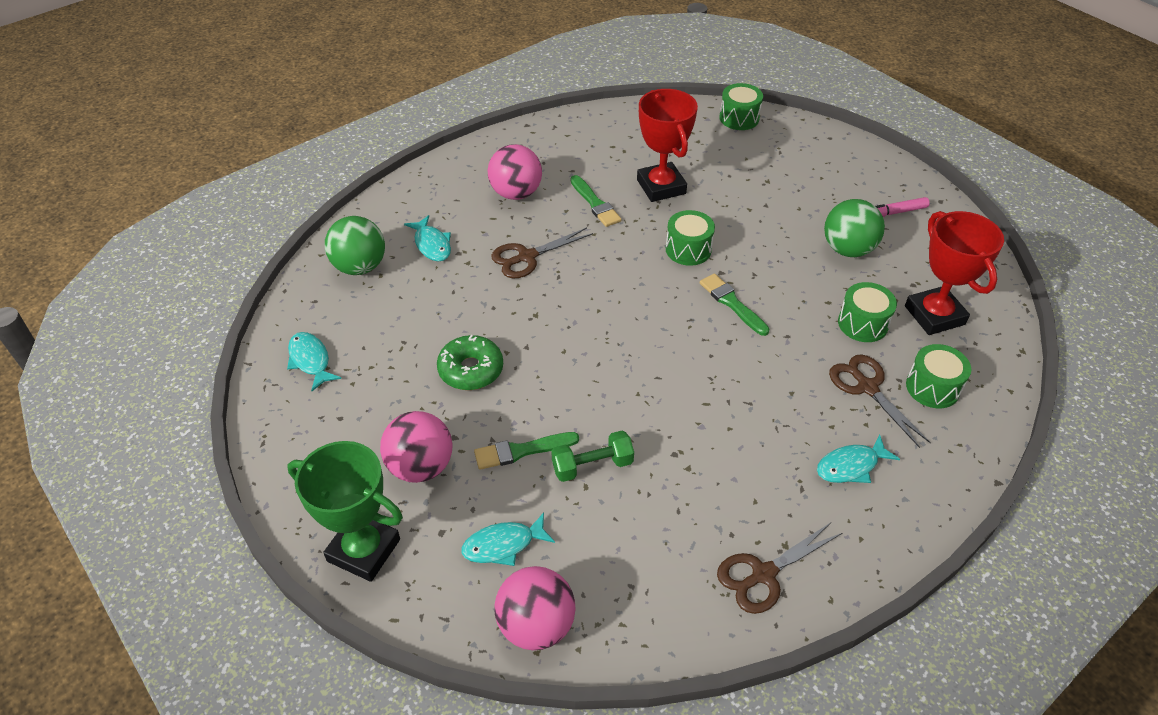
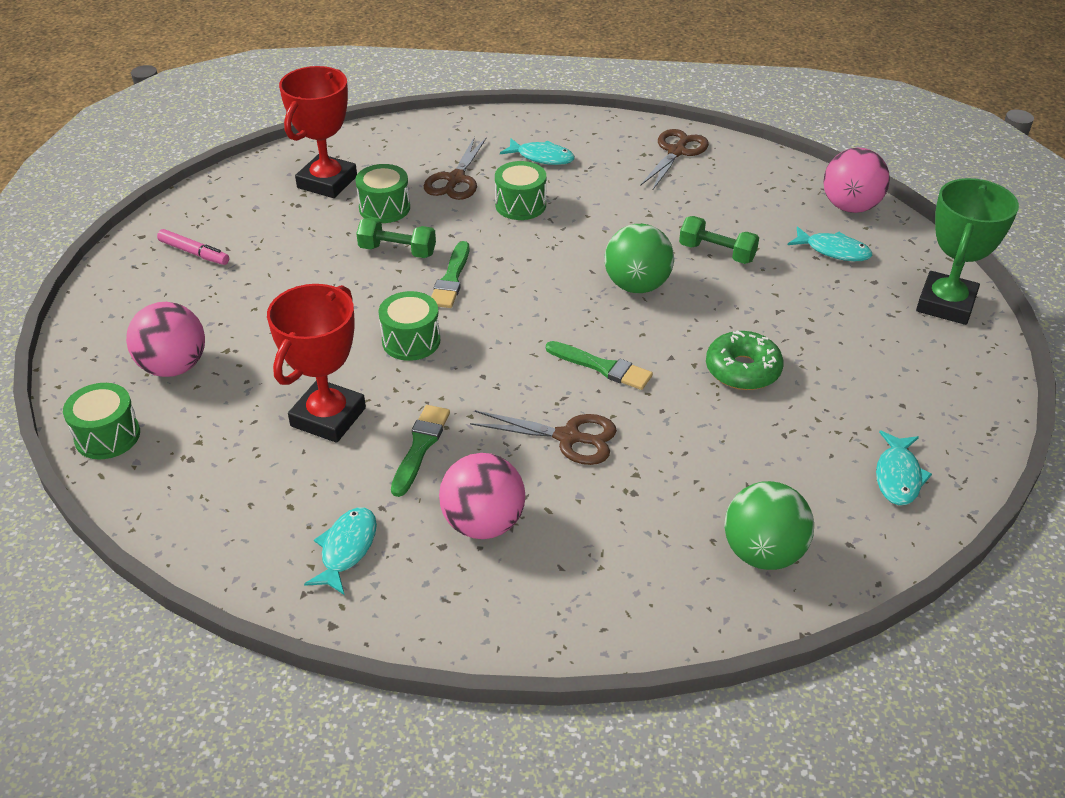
camera: 135 degrees left, 5 degrees down
(364, 550) = (945, 304): green trophy -> green trophy turned 45 degrees clockwise
(421, 466) = (856, 327): pink ball -> pink ball (174, 367)
(432, 244) = (653, 523): turquoise fish -> turquoise fish (346, 549)
(521, 451) = (761, 290): green brush -> green brush (602, 367)
(763, 574) = (676, 152): brown scissors -> brown scissors turned 75 degrees counterclockwise
(796, 298) = (397, 251): none -> green dumbbell
(848, 249) = (289, 254): green ball -> green ball (637, 285)
(932, 387) = (415, 155): green drum -> green drum (520, 205)

